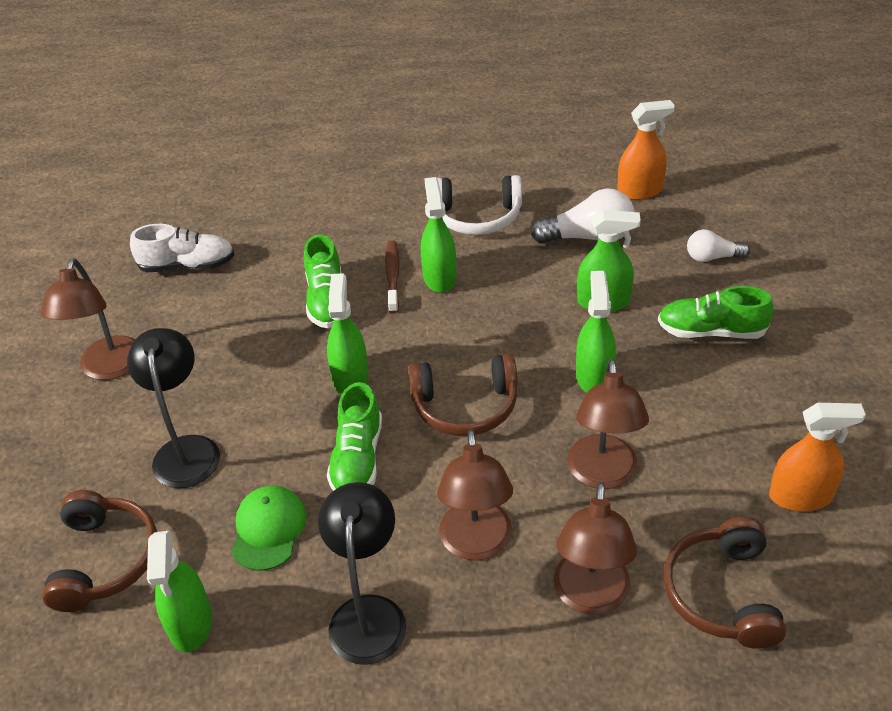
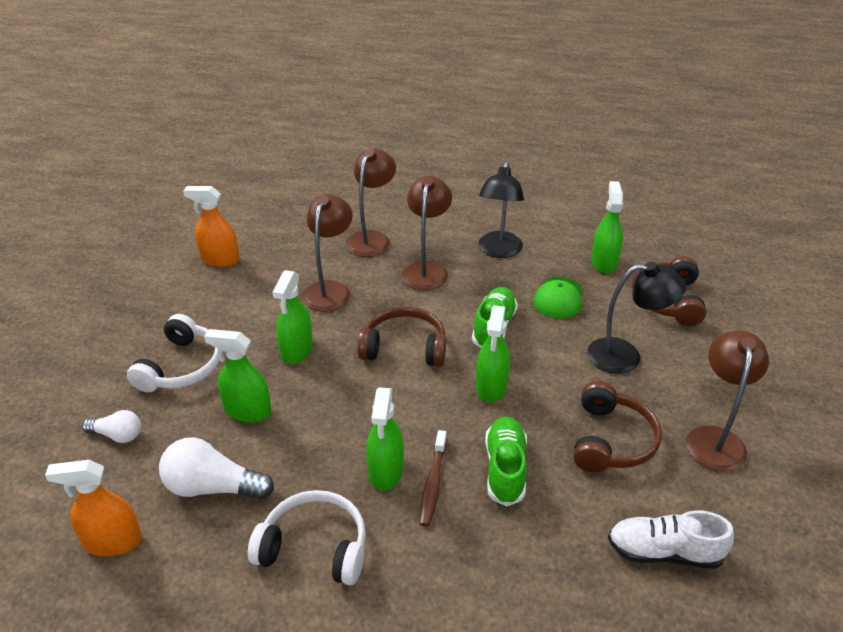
camera: 170 degrees left, 5 degrees down
(186, 450) = (625, 356): black lamp -> black lamp turned 90 degrees counterclockwise
(711, 331) = (181, 367): green shoe -> white headphones
(721, 593) = (301, 229): brown headphones -> brown headphones (611, 440)

